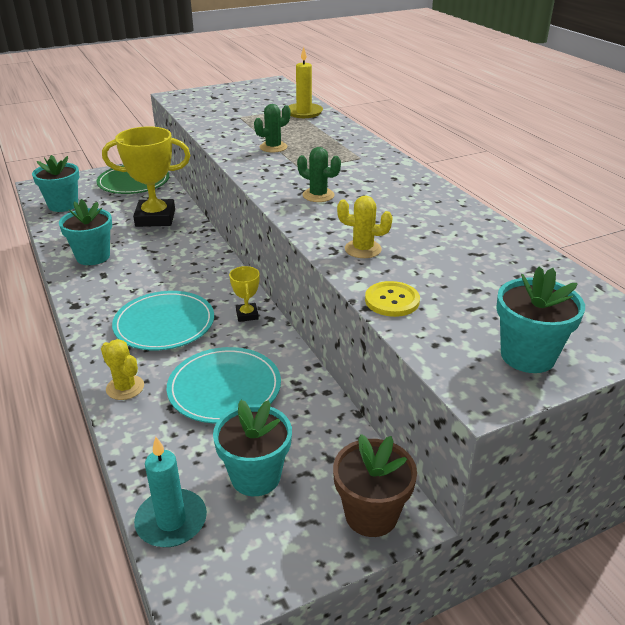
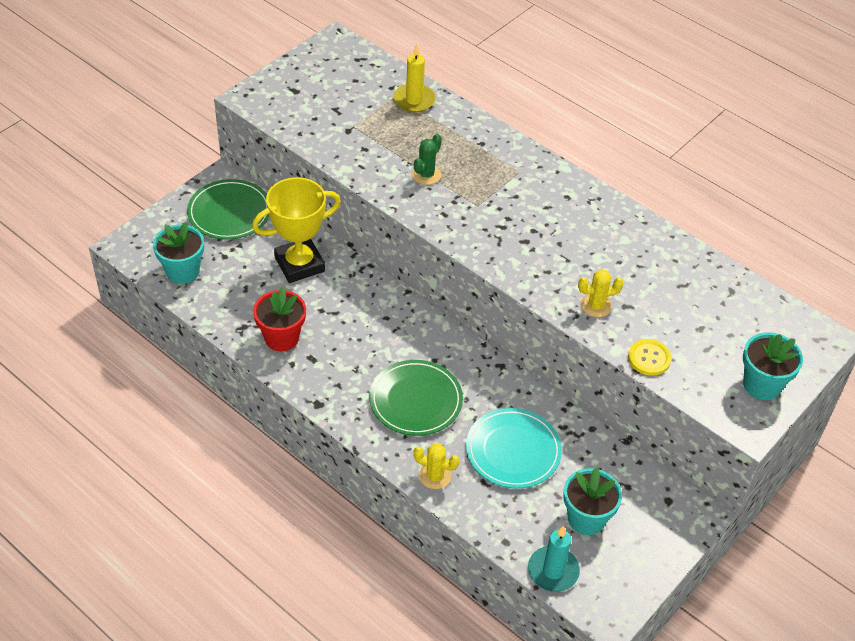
camera: 25 degrees left, 15 degrees up
(93, 256) = (281, 338): turquoise flower pot -> red flower pot
(164, 324) = (415, 400): turquoise plate -> green plate
(247, 315) = (479, 368): yellow trophy -> none
(318, 195) = (517, 242): green cactus -> none
(371, 515) = (678, 520): brown flower pot -> none

